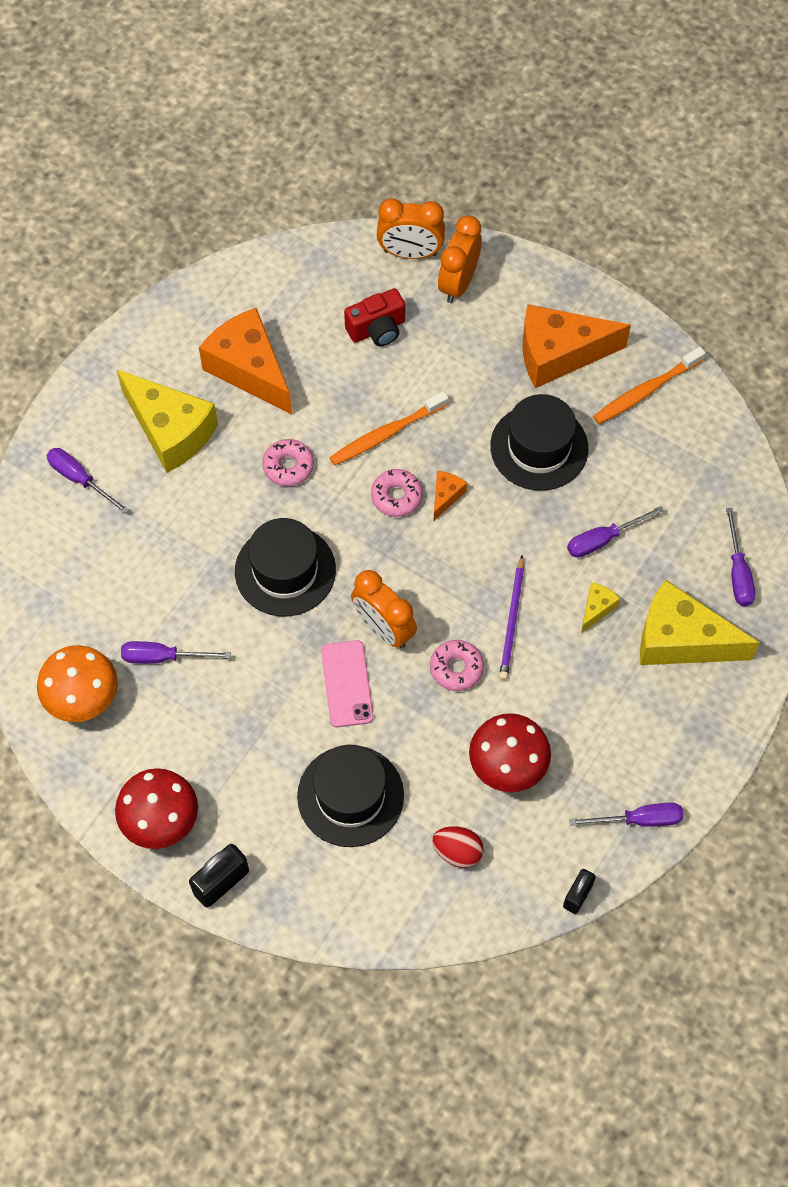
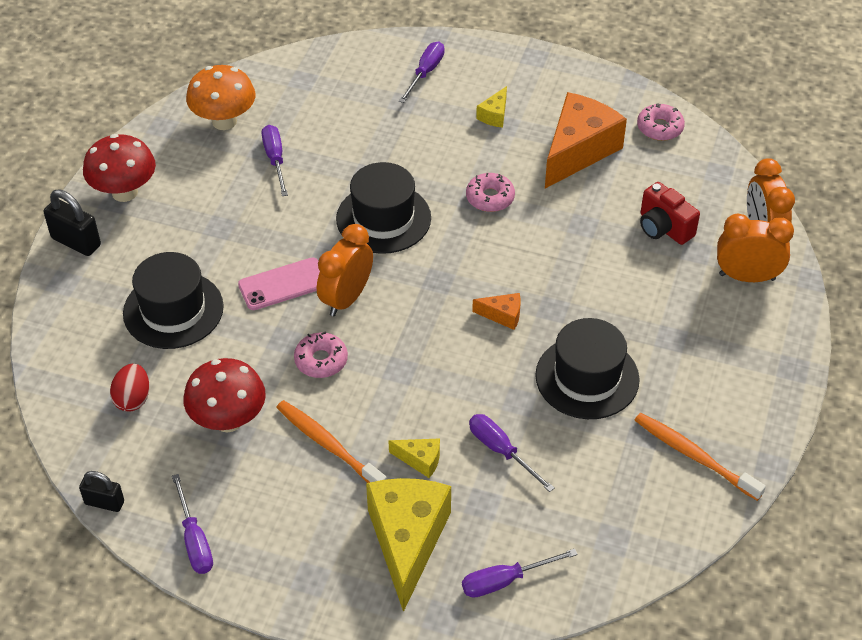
camera: 75 degrees right, 15 degrees down
(170, 430) = (494, 115): yellow cheese -> yellow cheese, size x0.44
(386, 433) = (553, 258): orange toothbrush -> orange toothbrush (328, 445)
(396, 496) = (488, 279): pink donut -> pink donut (660, 128)
(512, 620) = (385, 393): purple pencil -> none
(559, 354) = (704, 373): orange cheese -> none

